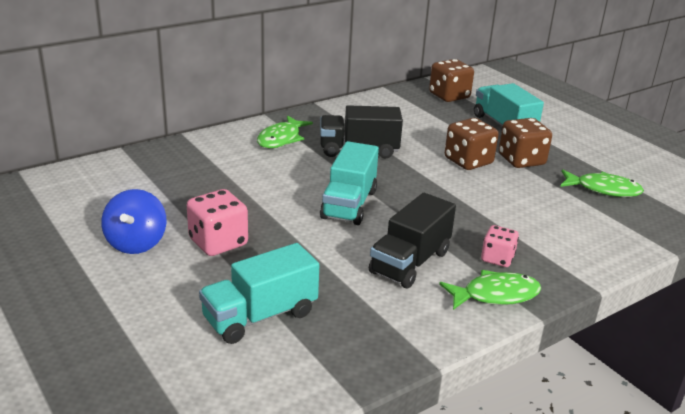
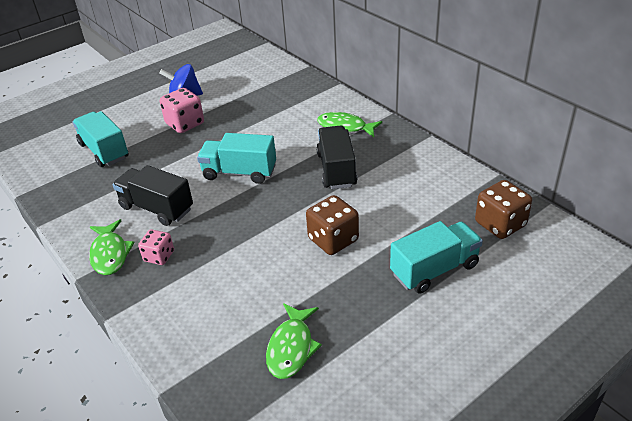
camera: 90 degrees right, 10 degrees up
(521, 160) = (347, 281): brown dice -> none

